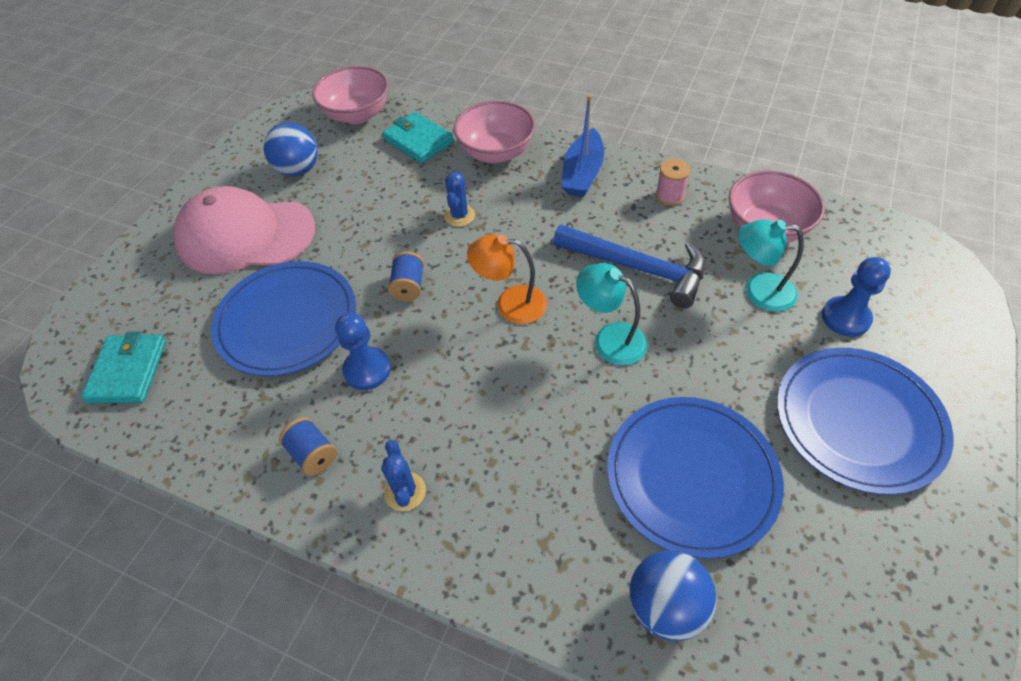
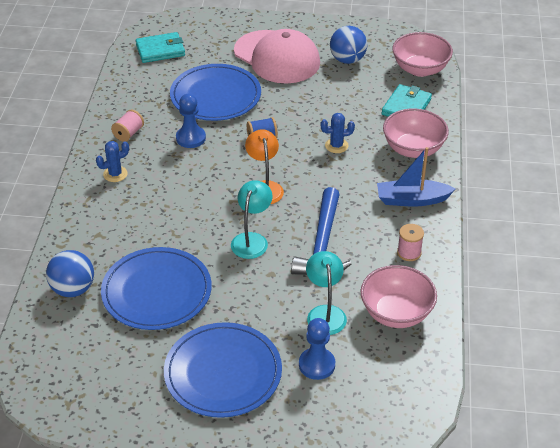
camera: 70 degrees right, 10 degrees down
(245, 235) = (277, 57): pink cap -> pink cap turned 150 degrees clockwise
(313, 454) = (128, 134): blue spool -> pink spool

